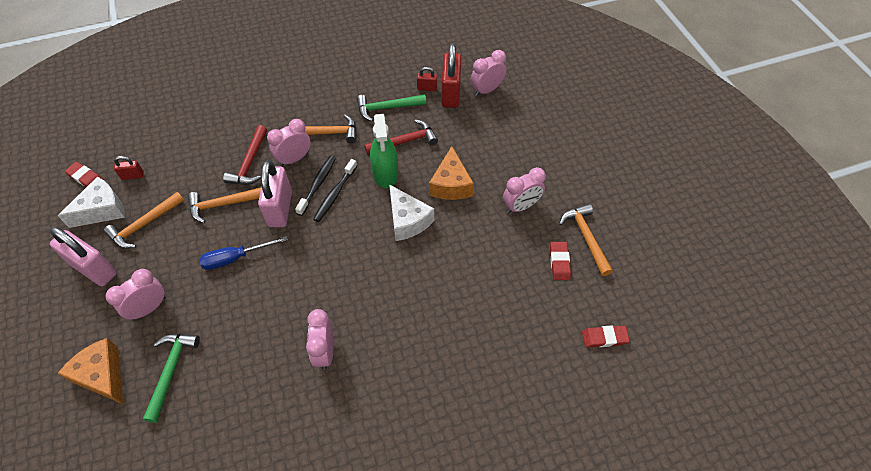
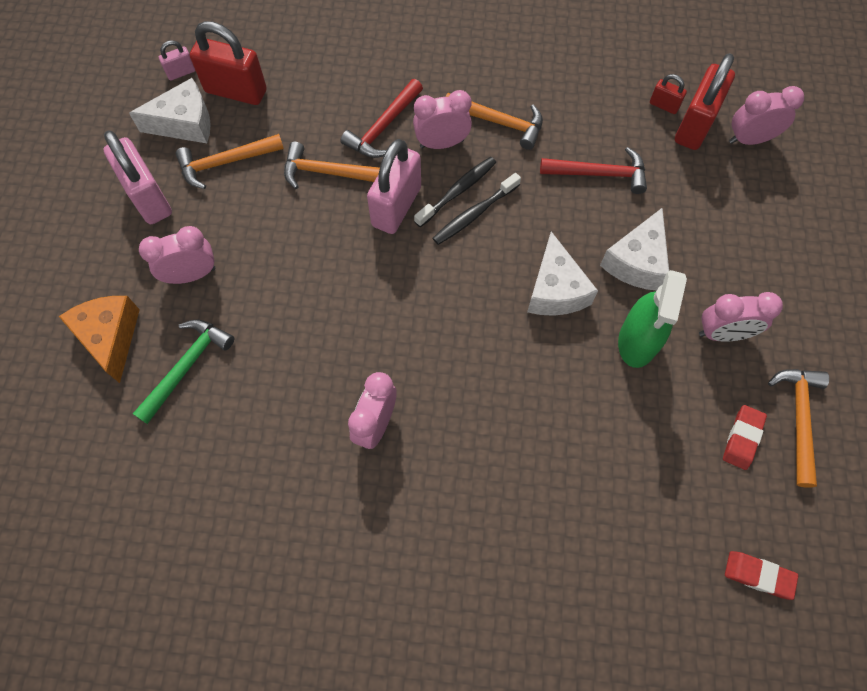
camera: 25 degrees right, 10 degrees up
(85, 178) = (181, 72): red eraser -> pink padlock
(133, 176) = (236, 91): red padlock -> red padlock, size x2.10
(235, 258) = (316, 251): blue screwdriver -> none
(385, 174) = (553, 211): green spray bottle -> green spray bottle (637, 341)
(387, 108) = (595, 115): green hammer -> none
(451, 184) = (637, 262): orange cheese -> white cheese

